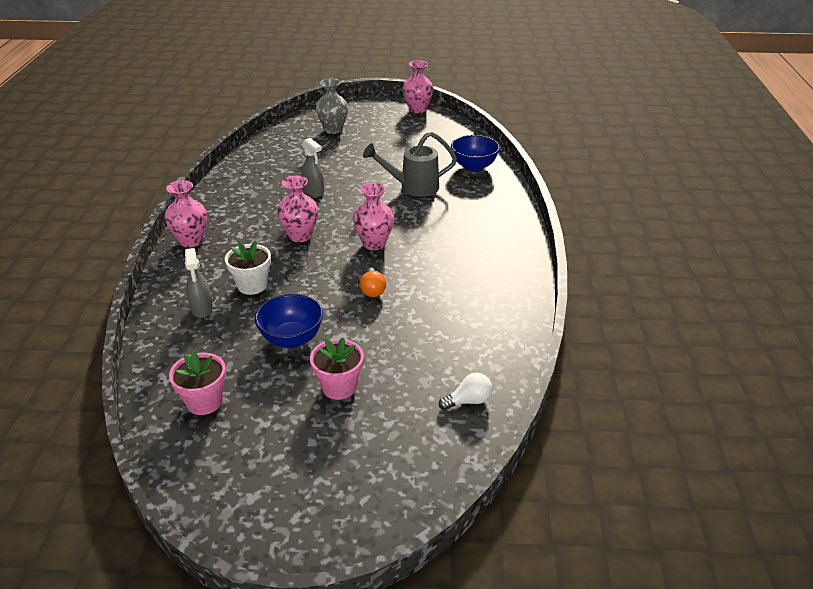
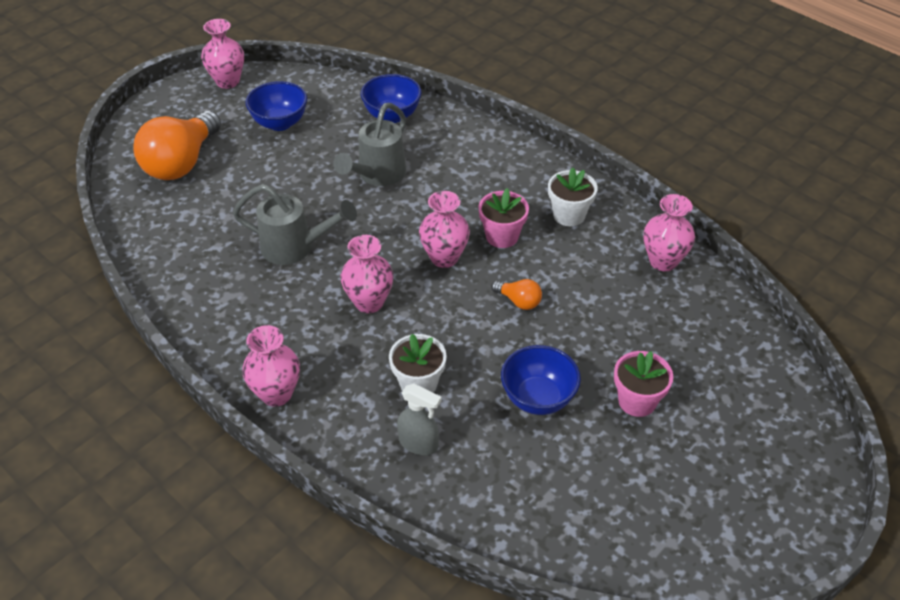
camera: 50 degrees left, 10 degrees up
(204, 401) = (572, 510): pink flower pot -> pink flower pot (502, 236)
(313, 191) = (295, 247): grey spray bottle -> grey watering can
(333, 129) = (181, 163): grey vase -> orange light bulb
(408, 139) = (280, 123): none -> blue bowl
(468, 401) = (726, 329): white light bulb -> none
(485, 272) = (569, 215): none -> white flower pot
(499, 336) = (663, 261): none -> pink vase

